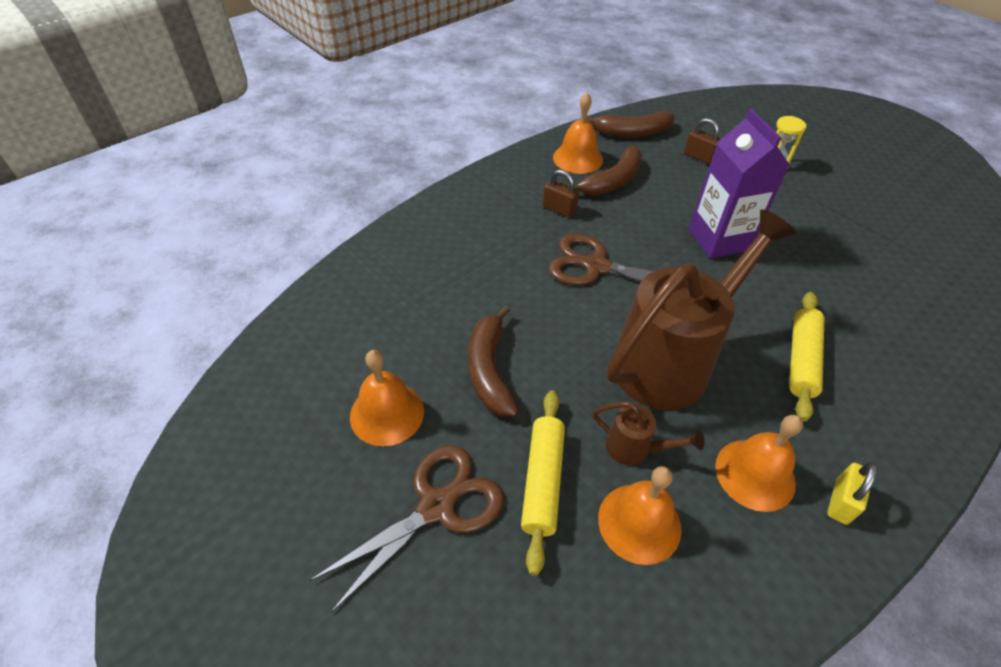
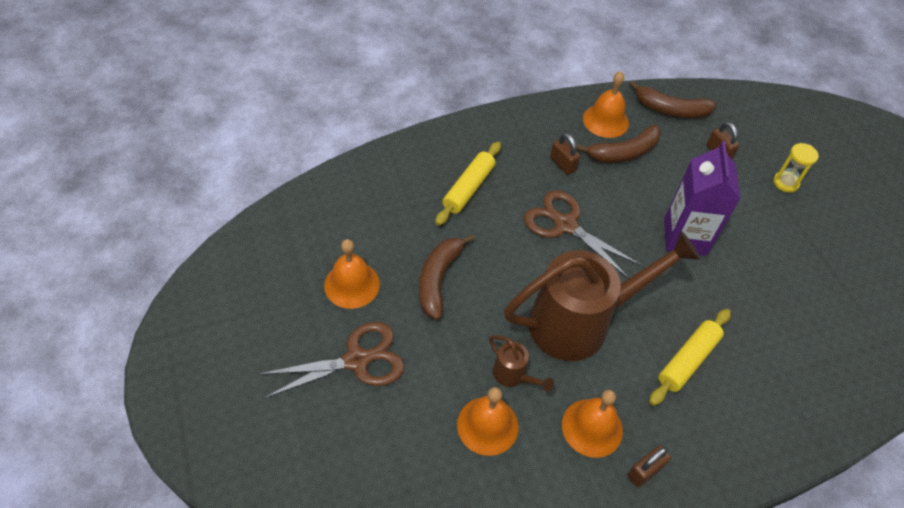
camera: 20 degrees right, 5 degrees up
(542, 481) = (436, 372): yellow rolling pin -> yellow rolling pin (468, 188)
(841, 502) = (644, 471): yellow padlock -> brown padlock

